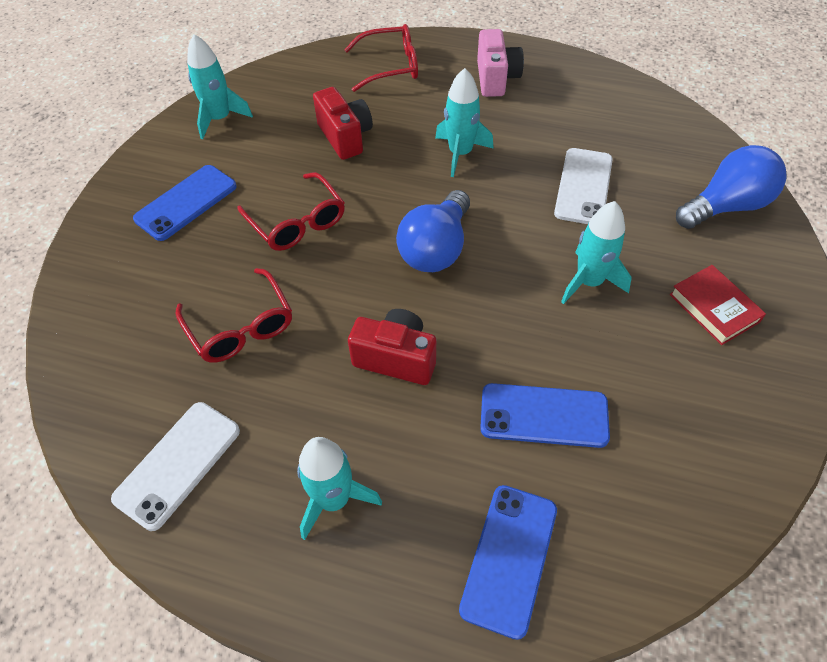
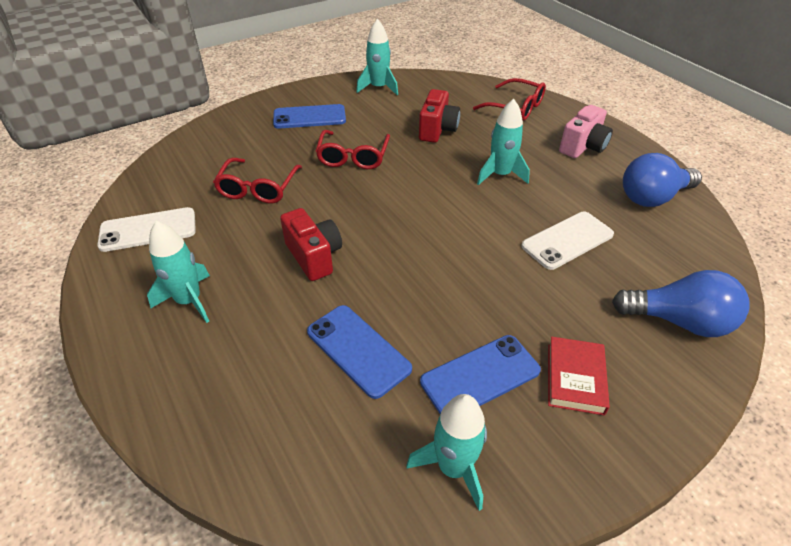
camera: 40 degrees right, 10 degrees down
(436, 248) = (415, 216): blue light bulb -> blue light bulb (652, 197)
(509, 558) = (231, 409): blue phone -> blue phone (480, 376)
(589, 282) = (494, 297): turquoise rocket -> turquoise rocket (453, 467)

